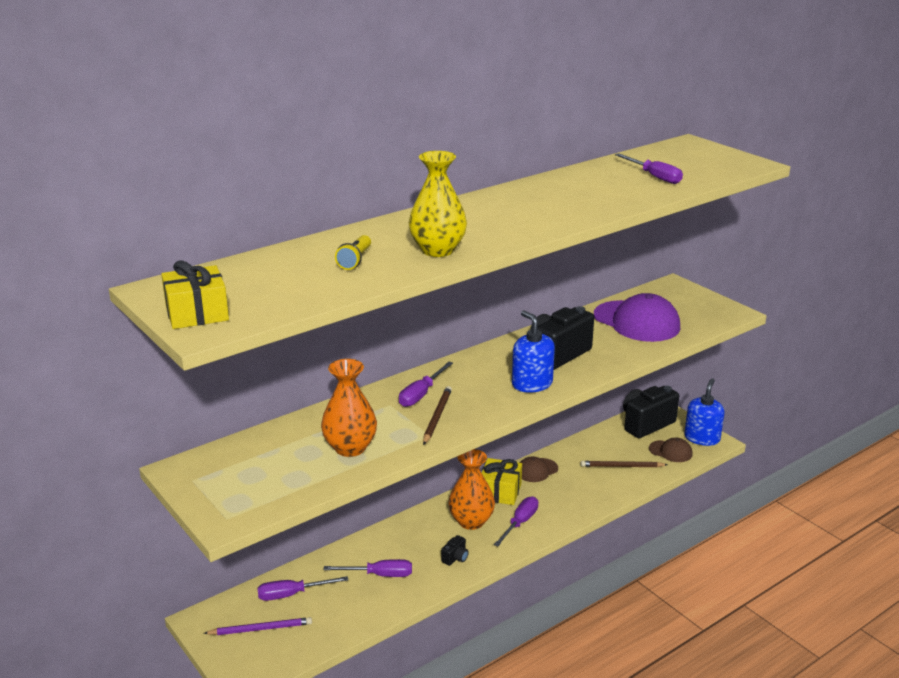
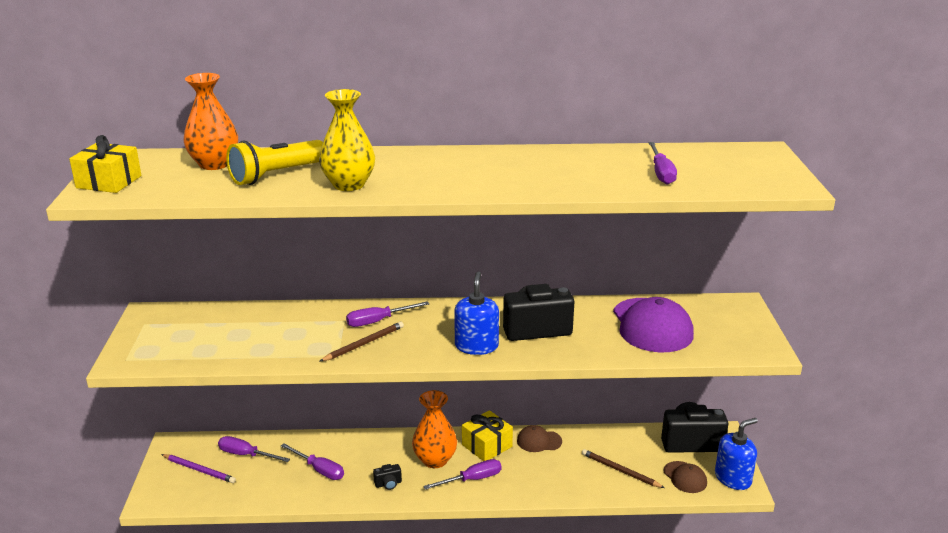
camera: 35 degrees right, 0 degrees up
(350, 448) = (270, 342): orange vase -> orange vase (214, 164)
(355, 260) = (276, 175): yellow flashlight -> yellow flashlight, size x1.80

